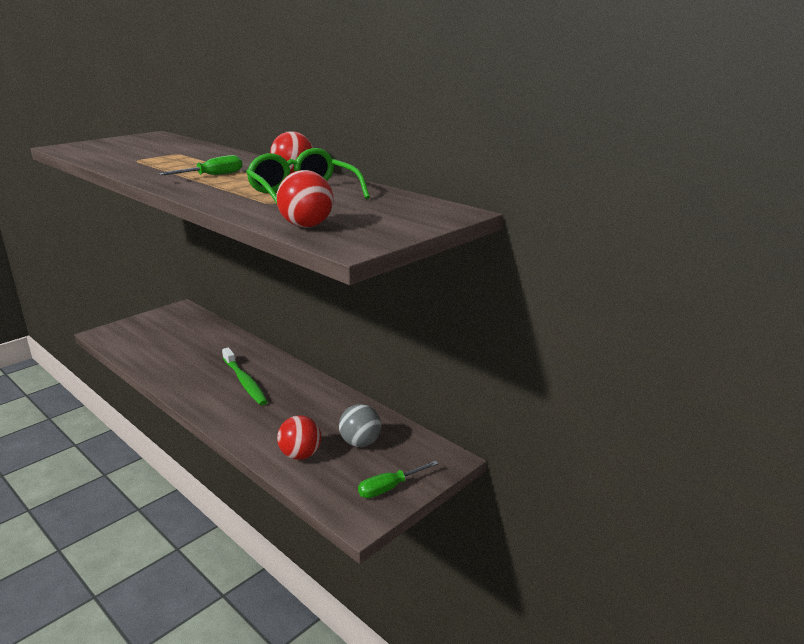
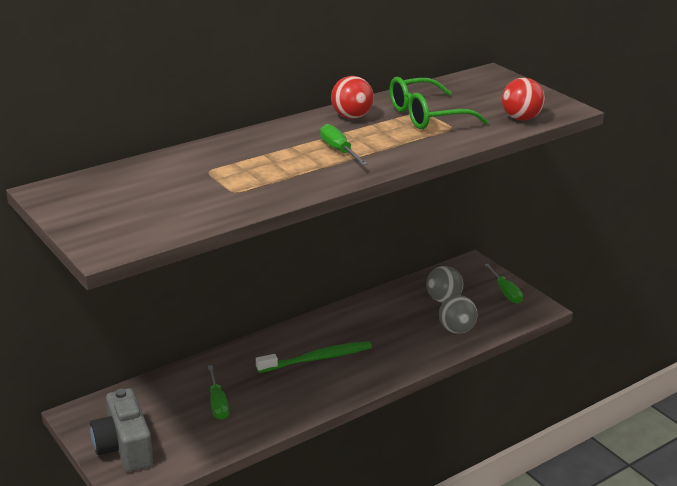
camera: 80 degrees left, 5 degrees up
(141, 326) = (124, 447): none -> grey camera
(185, 349) = (218, 403): none -> green screwdriver
(300, 455) = (456, 330): red ball -> grey ball

